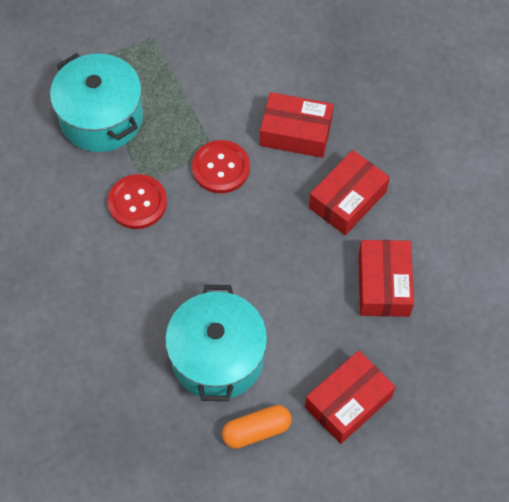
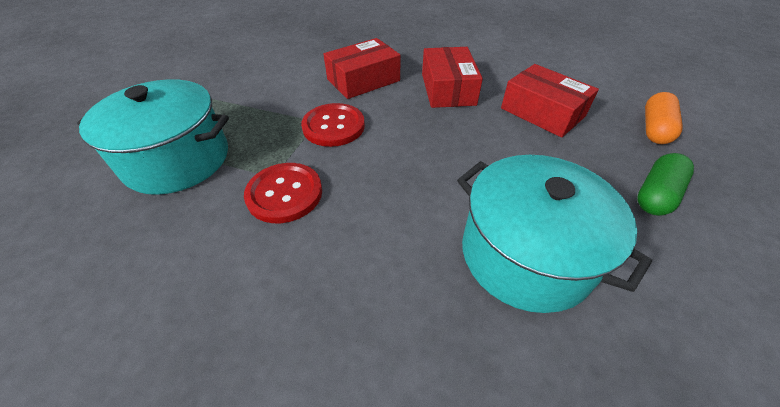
camera: 45 degrees left, 15 degrees down
(256, 431) = (655, 286): orange capsule -> orange capsule (654, 128)
(348, 402) = (656, 194): red box -> green capsule

